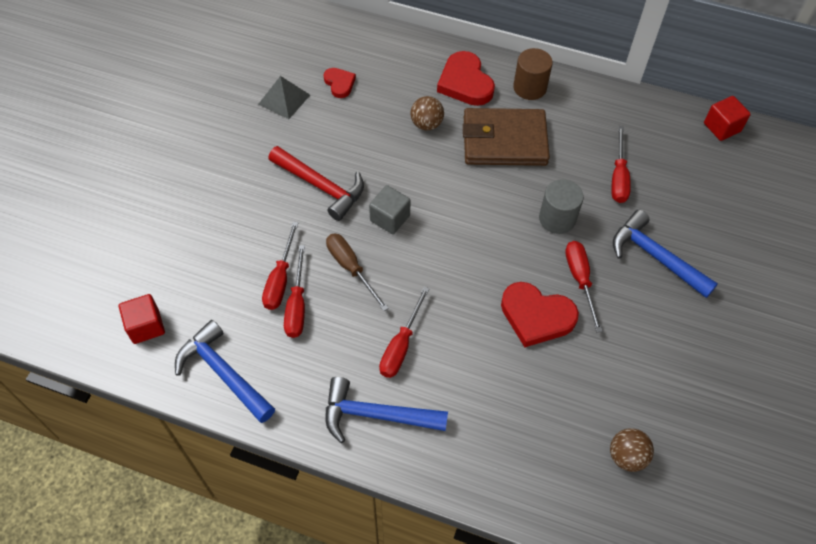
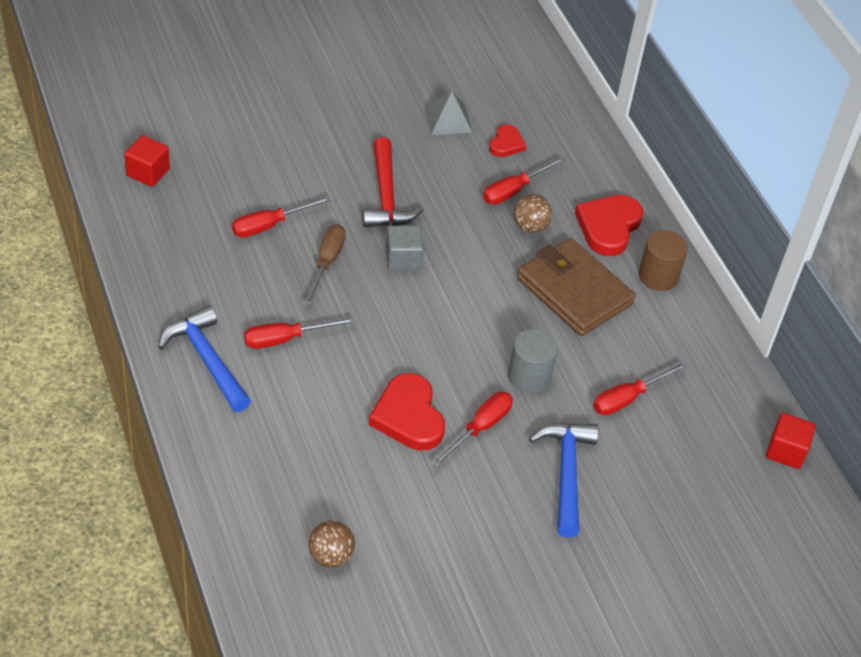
camera: 45 degrees right, 10 degrees down
(224, 373) = (153, 243): blue hammer -> none
(297, 305) = (256, 250): red screwdriver -> red screwdriver (514, 190)

